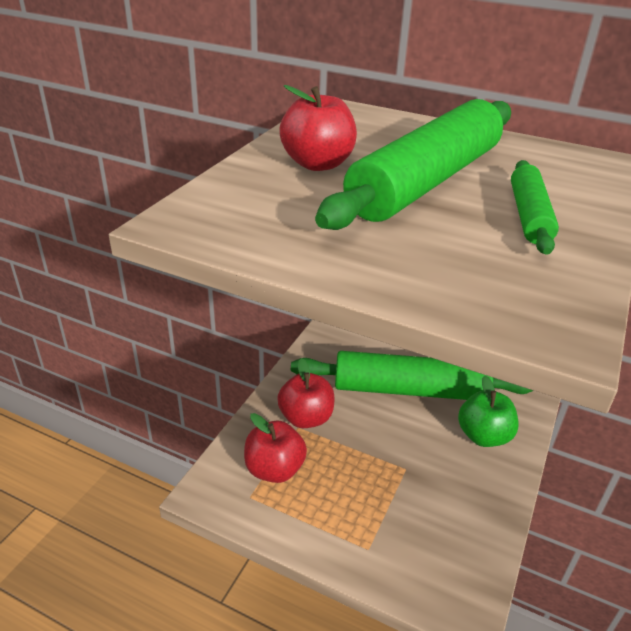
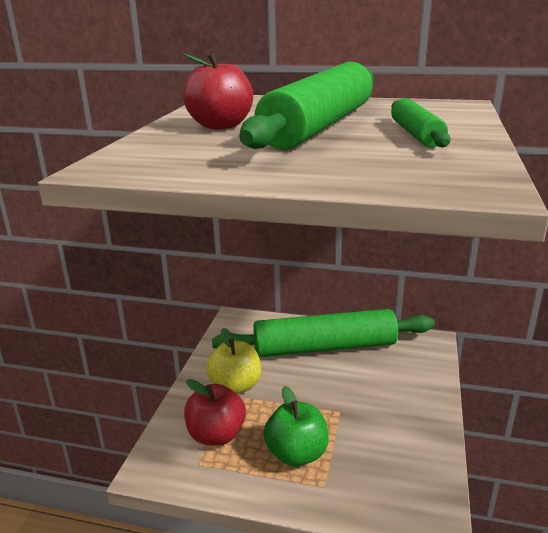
camera: 10 degrees left, 10 degrees down
(306, 418) = (235, 386): red apple -> yellow apple
(483, 436) = (400, 372): green apple -> green apple (296, 454)

